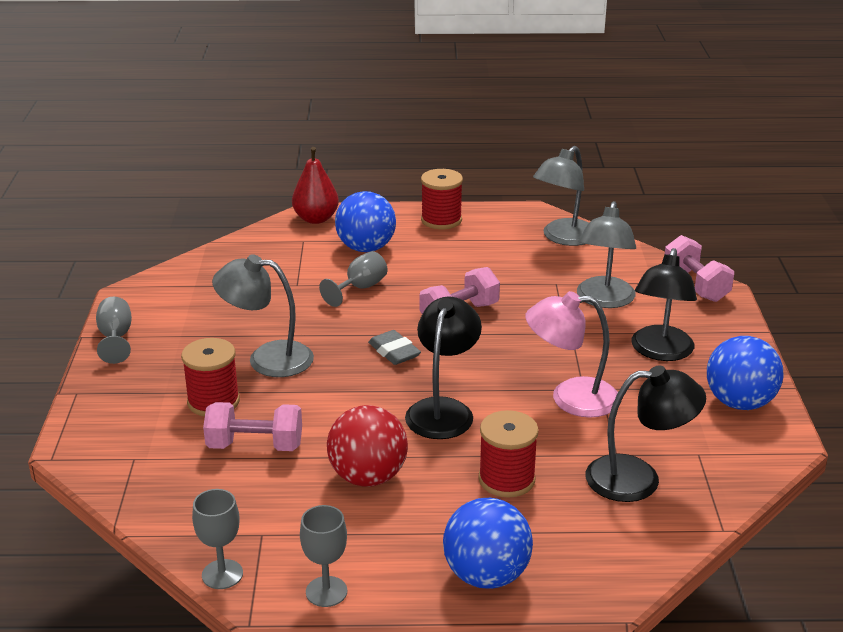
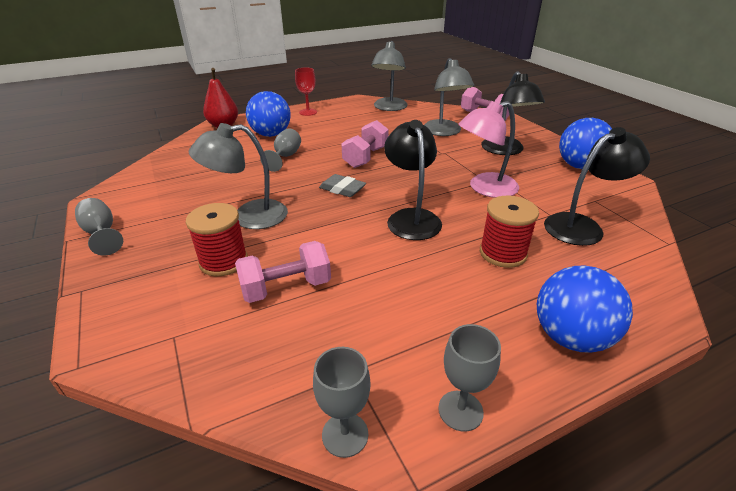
camera: 25 degrees left, 5 degrees up
(368, 477) = (401, 284): red ball -> none
(441, 220) = (308, 112): red spool -> red goblet

